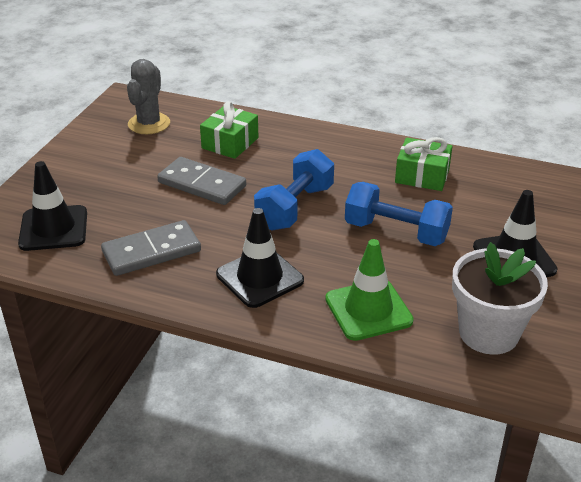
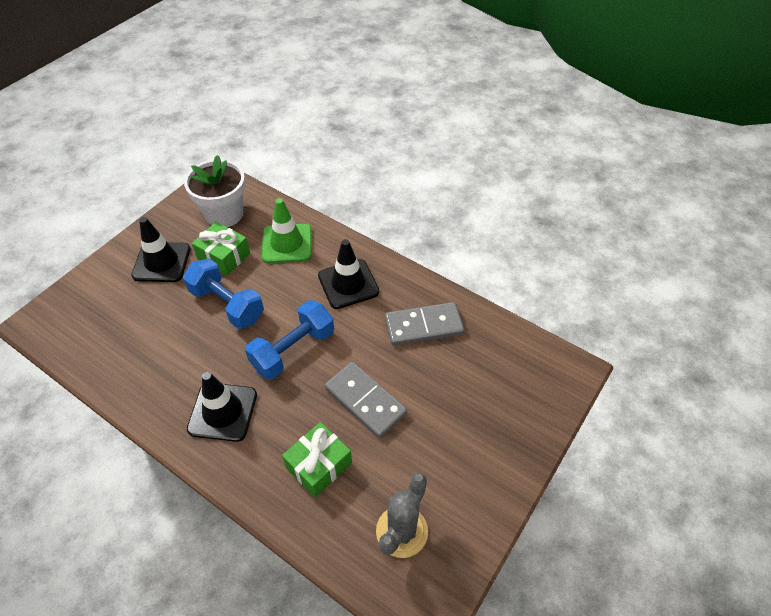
camera: 165 degrees left, 15 degrees up
(53, 228) = (505, 371): black traffic cone -> black traffic cone (223, 412)
(422, 176) = (161, 365): green gift -> green gift (224, 256)

